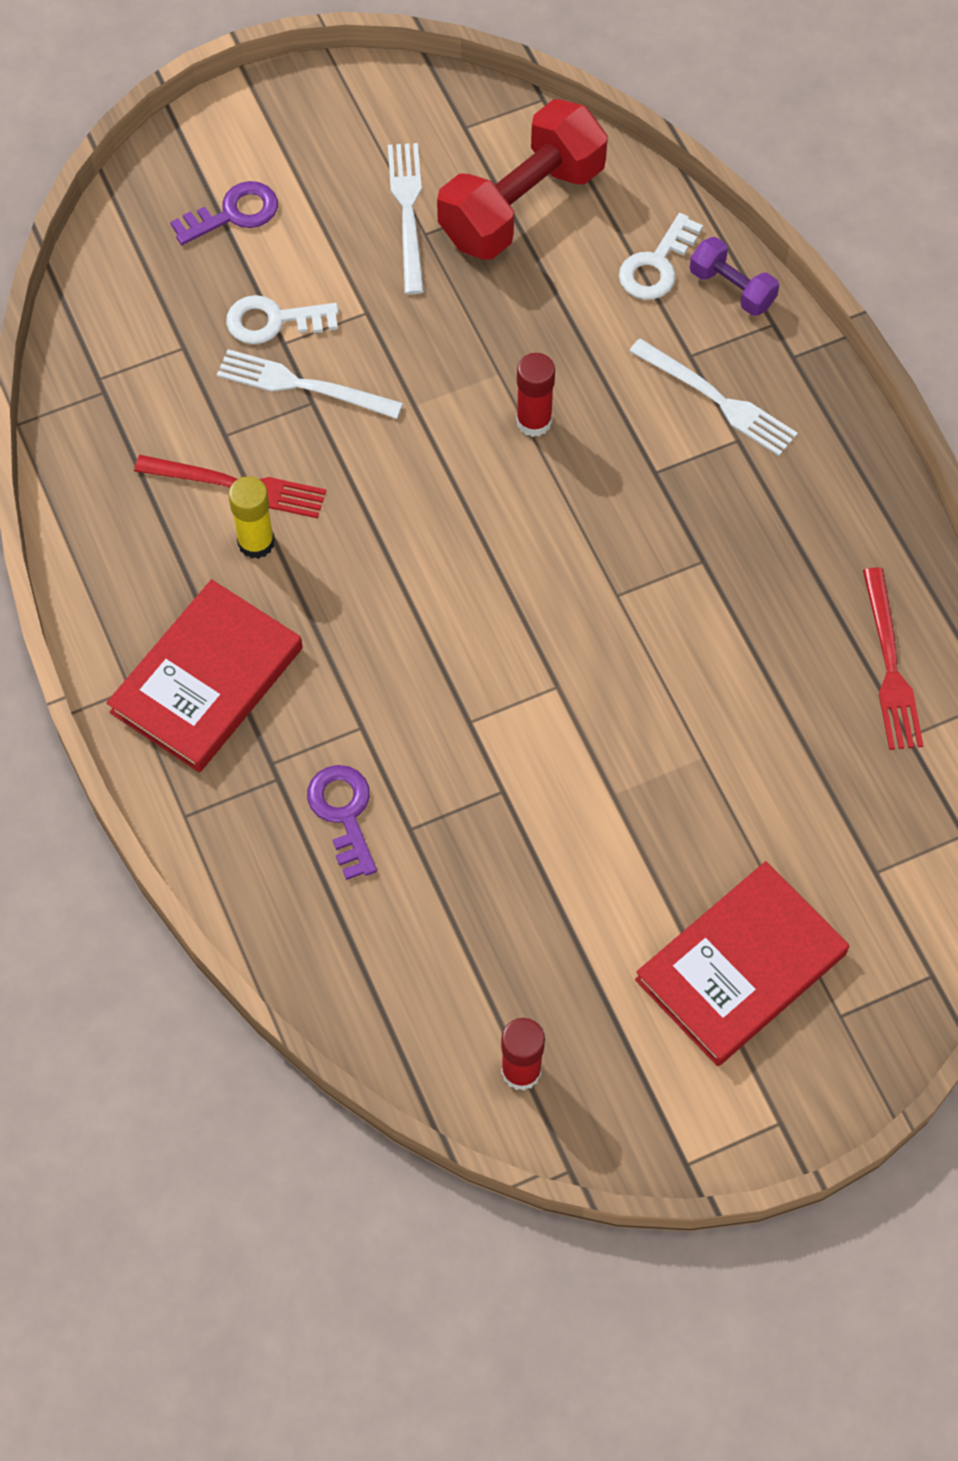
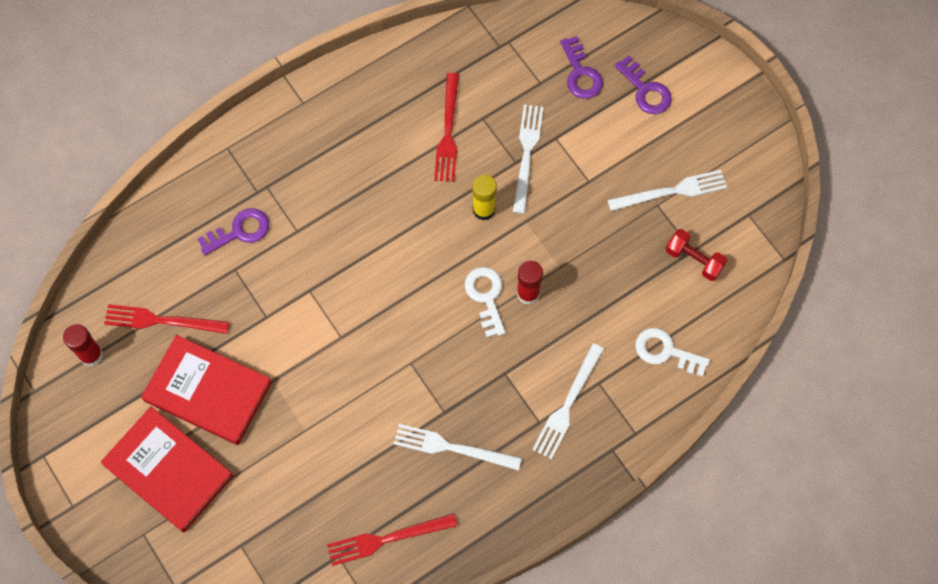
camera: 80 degrees right, 5 degrees up
(182, 291) = (580, 73): none -> purple key
(207, 680) = (315, 142): red book -> red book (208, 392)
(256, 542) = (411, 150): yellow glue stick -> yellow glue stick (484, 210)
(273, 321) = (570, 129): white key -> white key (486, 297)
(480, 951) = (162, 320): none -> red fork
(522, 205) = (694, 259): red dumbbell -> red dumbbell, size x0.49
(732, 288) = (658, 402): purple dumbbell -> none
(761, 558) = (452, 447): none -> white fork

